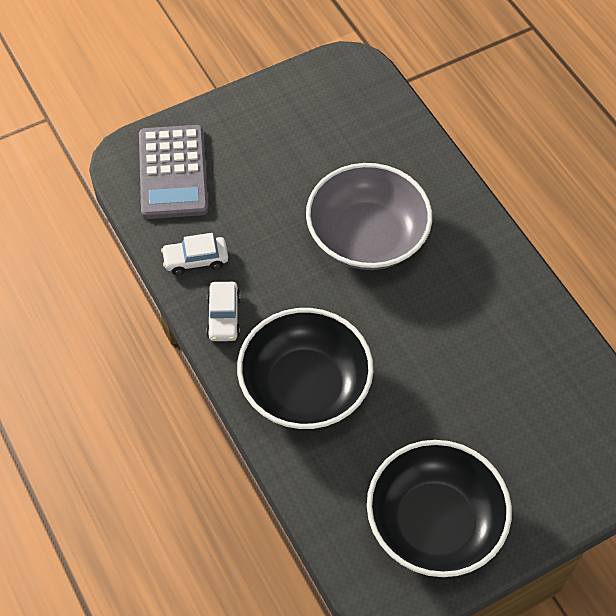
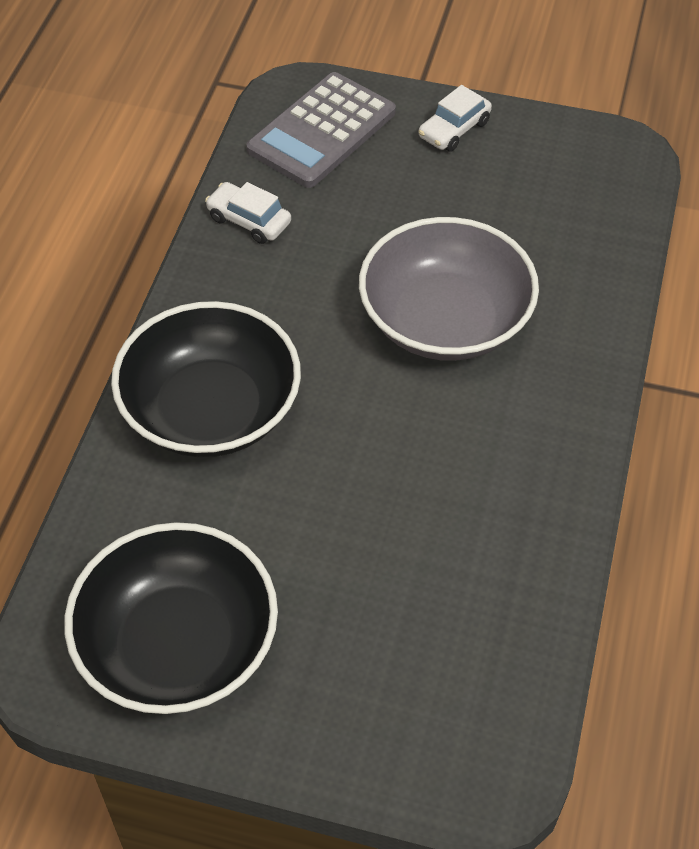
camera: 45 degrees right, 5 degrees down
(223, 317) = (213, 289): white car -> white car (454, 129)

